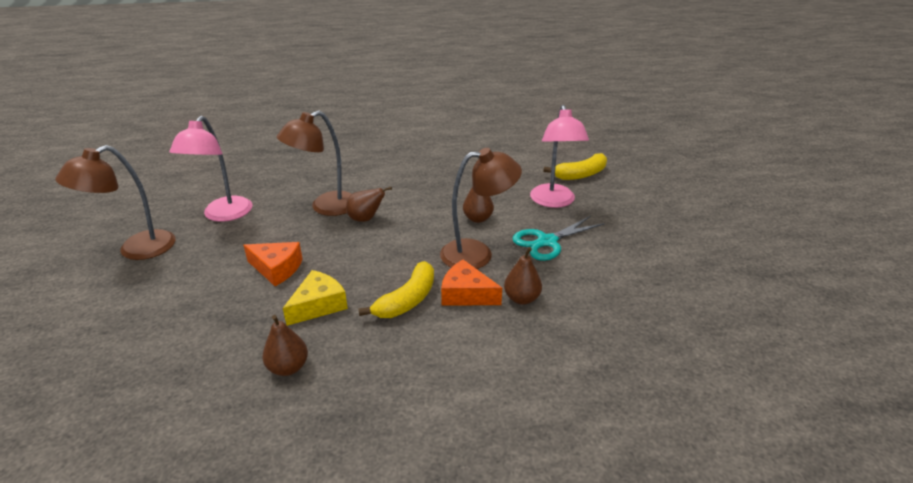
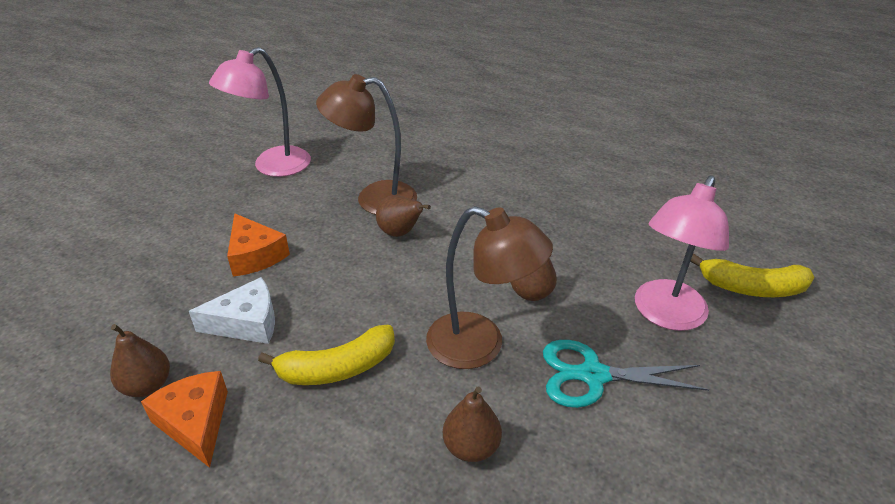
camera: 35 degrees right, 5 degrees up
(136, 250) = (168, 175): brown lamp -> none
(318, 305) = (247, 323): yellow cheese -> white cheese
(466, 294) = (409, 399): orange cheese -> orange cheese (195, 422)

